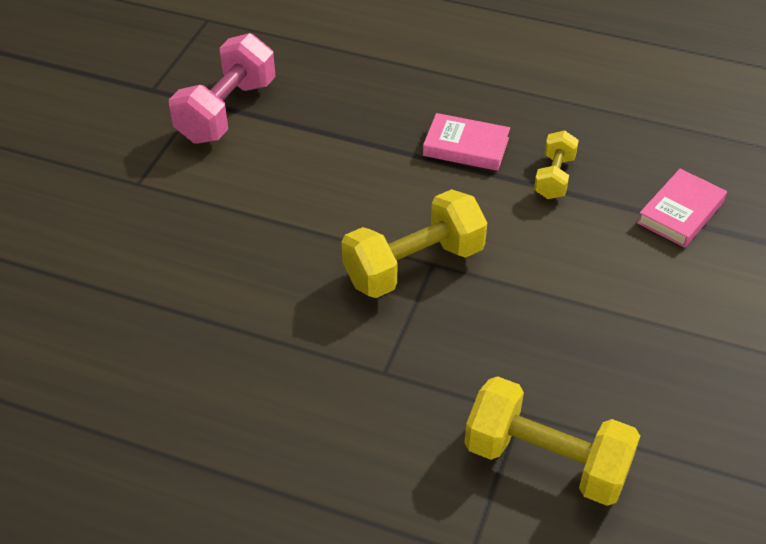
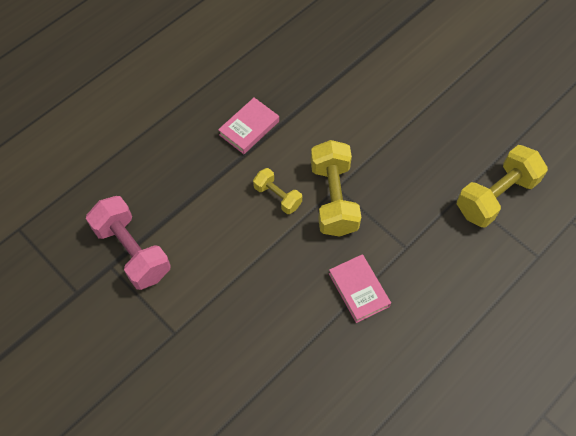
camera: 65 degrees left, 15 degrees up
(554, 177) = (300, 96): yellow dumbbell -> yellow dumbbell (277, 196)
(680, 212) = (358, 52): pink book -> pink book (359, 290)

